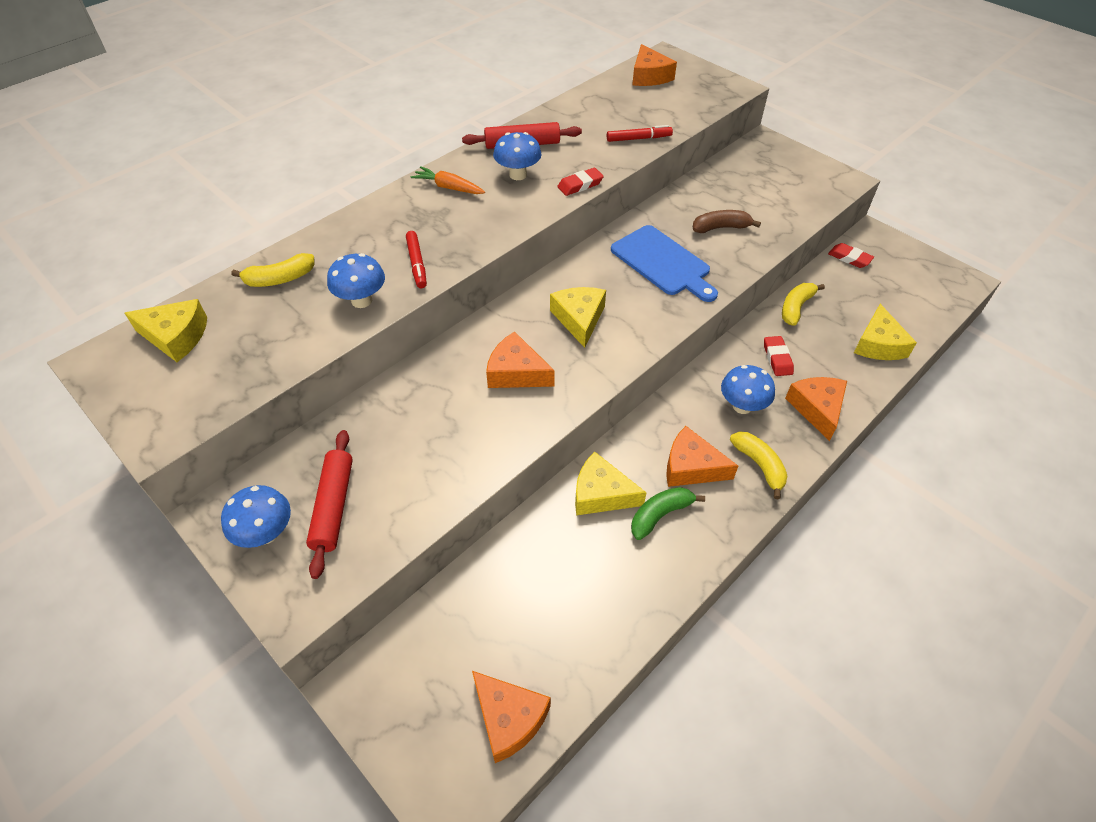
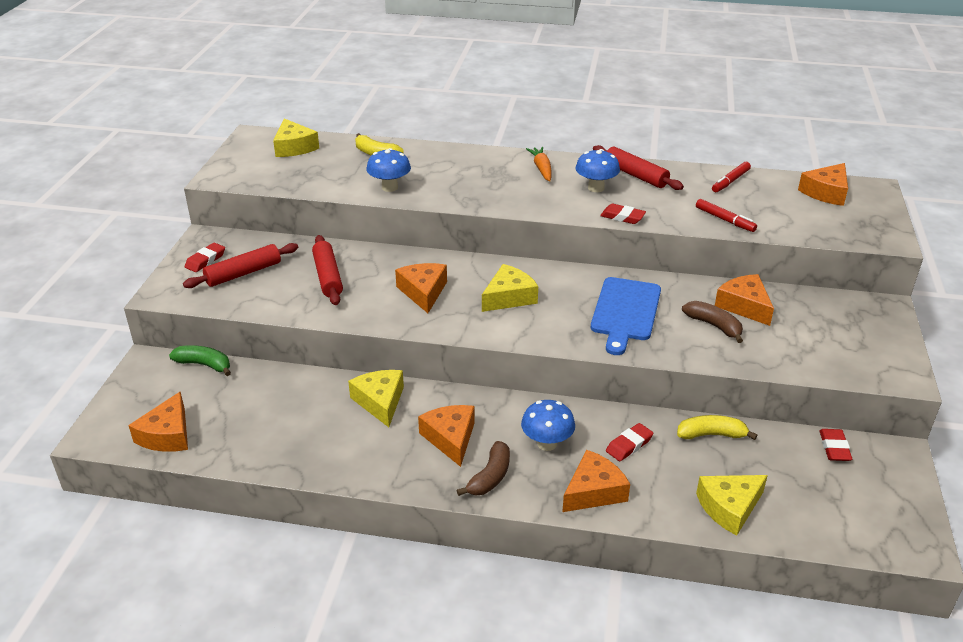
camera: 55 degrees right, 15 degrees down
(266, 533) = (205, 260): blue mushroom -> red eraser
(416, 433) = (328, 276): none -> red rolling pin
(417, 264) = (447, 191): red marker -> red marker (730, 181)
(660, 515) = (387, 439): green banana -> green banana (204, 365)
(709, 199) = (744, 306): none -> orange cheese
(759, 465) = (490, 477): yellow banana -> brown banana

